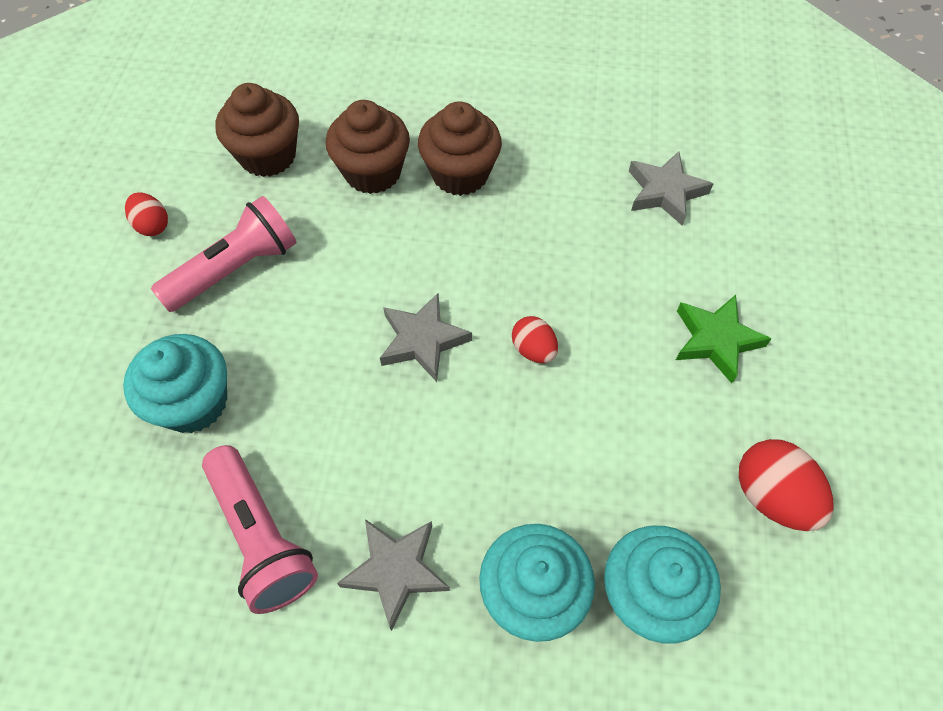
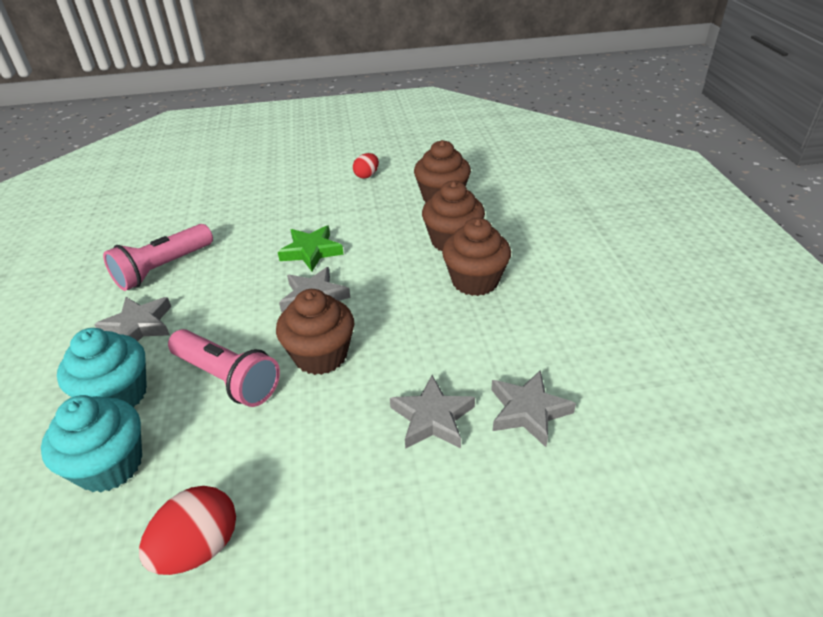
camera: 75 degrees right, 20 degrees down
(193, 402) = (248, 222): turquoise cupcake -> none
(236, 269) = (346, 210): pink flashlight -> pink flashlight (228, 378)
(533, 350) = (320, 355): red egg -> brown cupcake
(655, 267) = (432, 418): none -> grey star
(715, 340) = (363, 478): green star -> green star (311, 251)

